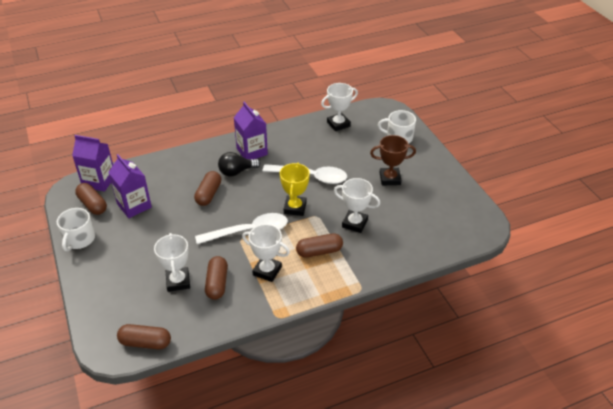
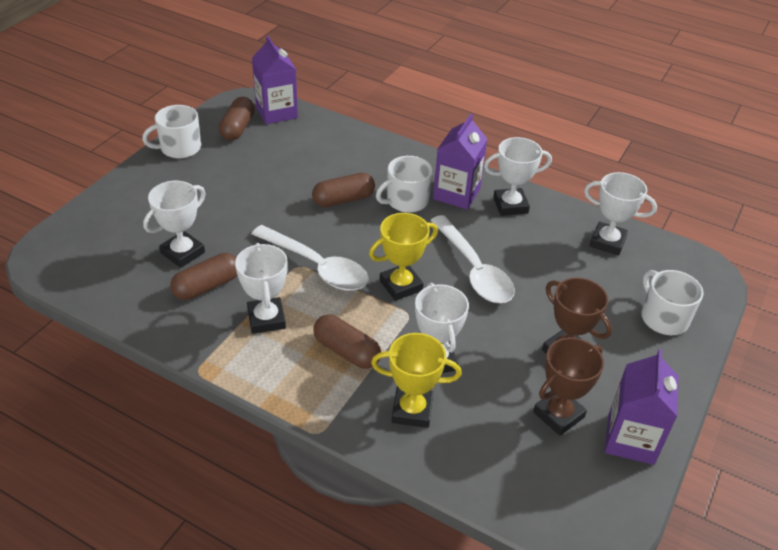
camera: 50 degrees right, 0 degrees up
(134, 205) = (266, 156): purple carton -> purple carton (630, 439)
(145, 342) = (72, 278): brown capsule -> none
(236, 172) = (406, 201): black light bulb -> white mug
(281, 139) = (510, 205): none -> white trophy
(377, 248) = (412, 410): none -> yellow trophy
(421, 202) = (558, 414): none -> brown trophy

